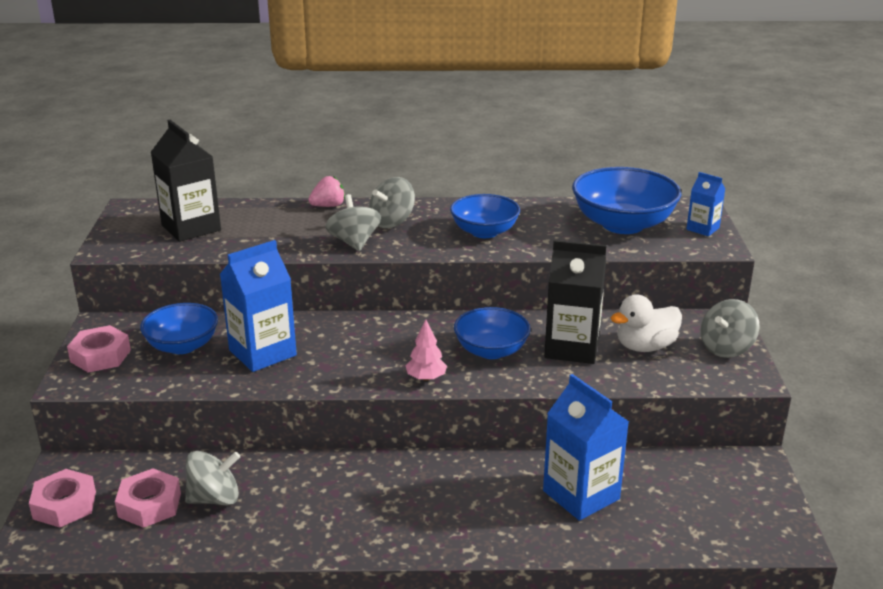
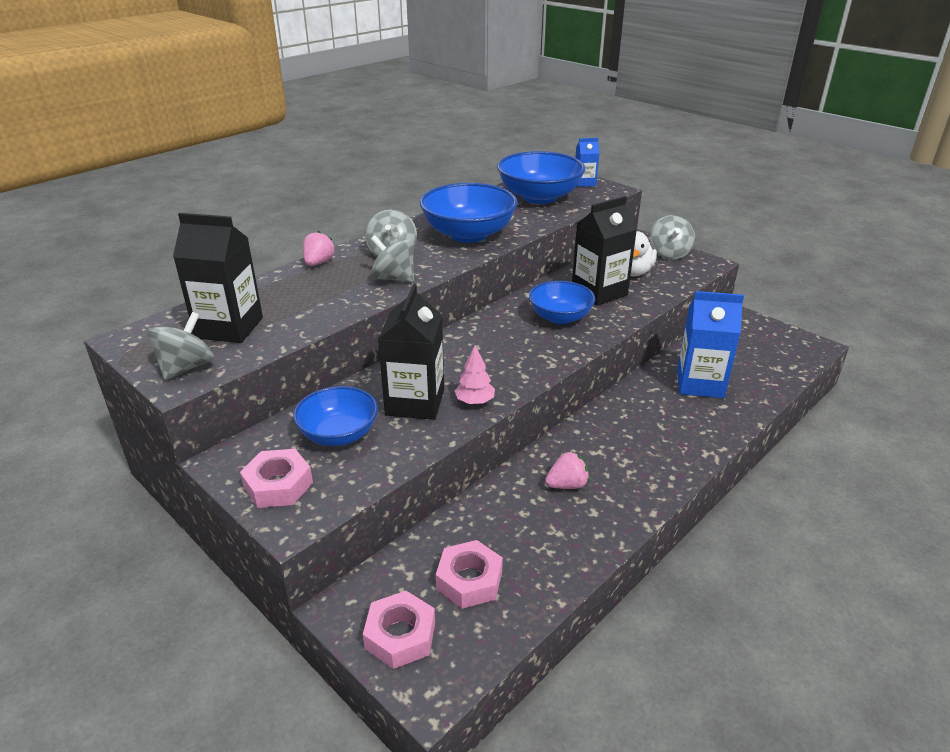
camera: 45 degrees left, 5 degrees up
(215, 498) = (507, 539): grey spinning top -> grey spinning top (186, 367)
(262, 353) = (415, 402): blue carton -> black carton
(316, 494) = (567, 485): none -> pink strawberry
(426, 378) = (556, 355): pink tree -> pink tree (475, 401)
(484, 232) = (468, 234): blue bowl -> blue bowl, size x1.55

